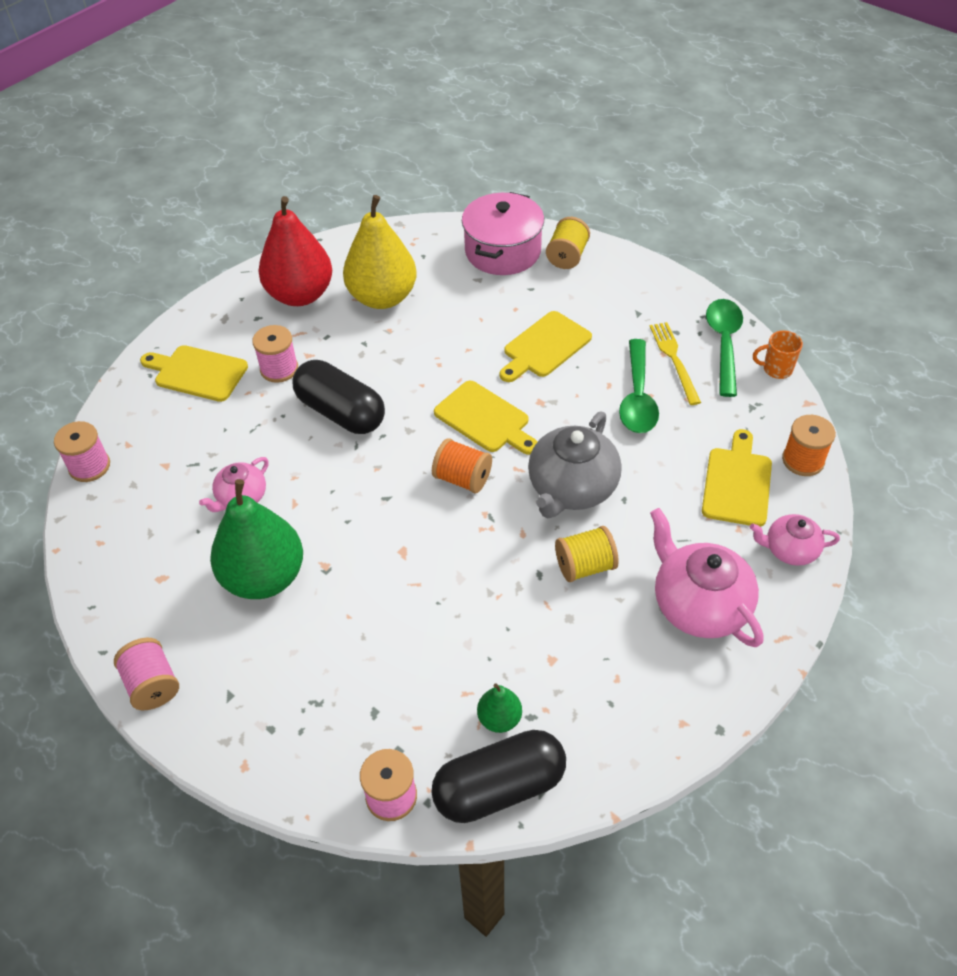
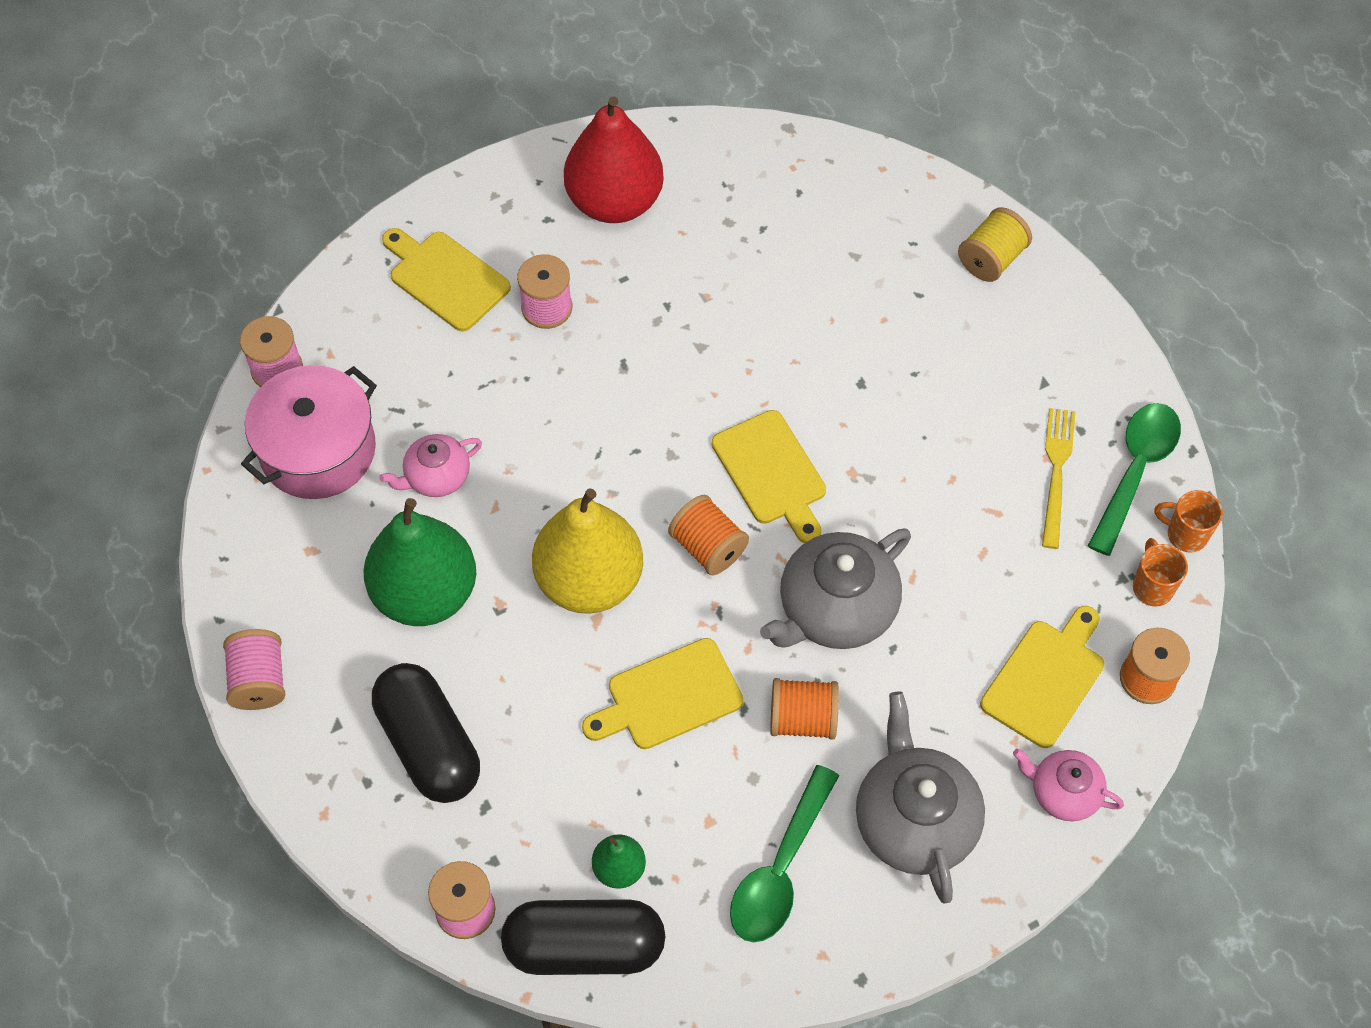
camera: 20 degrees right, 10 degrees up
(341, 412) = (598, 399): black capsule -> black capsule (429, 745)
(382, 297) = (718, 242): yellow pear -> yellow pear (589, 581)
(503, 251) = (908, 221): pink pot -> pink pot (318, 450)
(544, 347) = (895, 392): yellow cutting board -> yellow cutting board (668, 697)
(585, 566) = (802, 719): yellow spool -> orange spool
(637, 397) = (980, 510): green spoon -> green spoon (780, 869)
(699, 605) = (914, 821): pink teapot -> grey teapot
(773, 406) = (1152, 587): none -> orange mug

